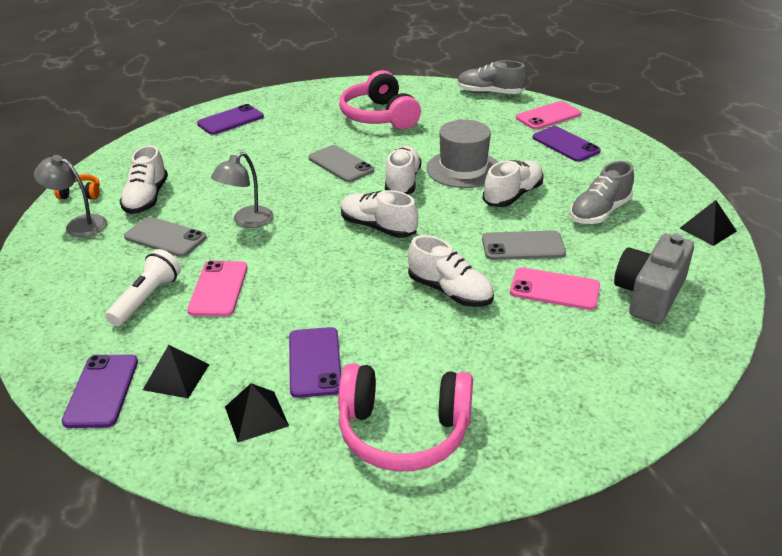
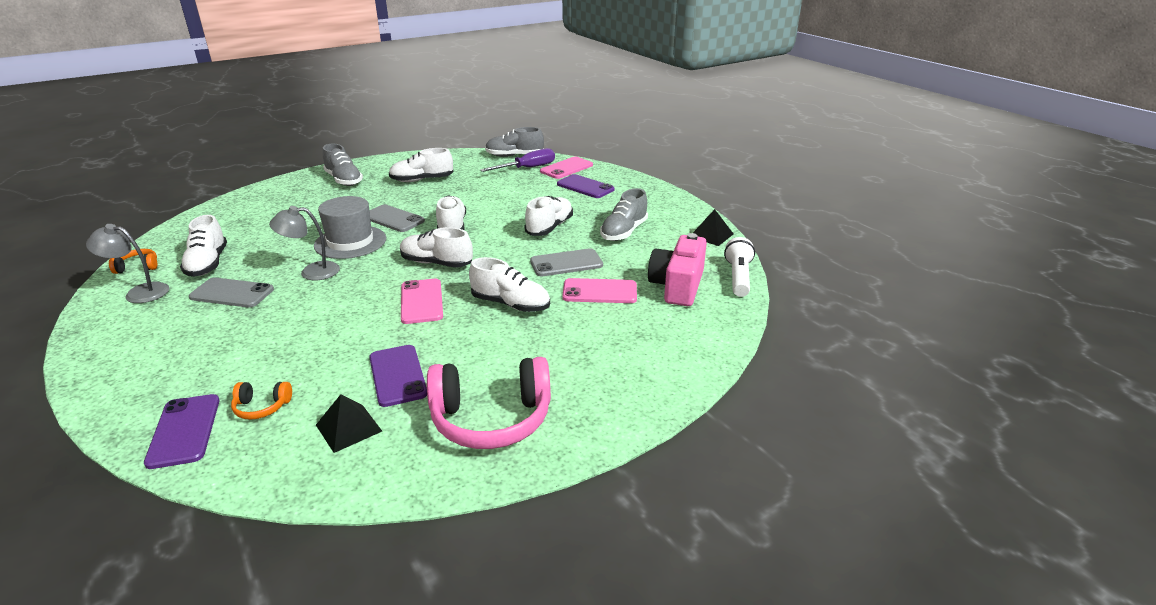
camera: 15 degrees left, 5 degrees down
(147, 299) = (220, 346): white flashlight -> white flashlight (738, 277)
(176, 377) = (262, 407): black pyramid -> orange headphones
(218, 289) = (293, 329): pink phone -> pink phone (422, 301)
(230, 120) = (282, 195): purple phone -> none
(247, 221) = (312, 272): grey lamp -> grey lamp turned 60 degrees clockwise
(296, 108) = (344, 180): none -> grey shoe
(380, 116) = (422, 180): pink headphones -> white shoe
(463, 169) = (503, 212): grey hat -> grey hat (350, 242)
(502, 111) = (527, 168): none -> purple screwdriver
(649, 295) = (677, 286): grey camera -> pink camera

